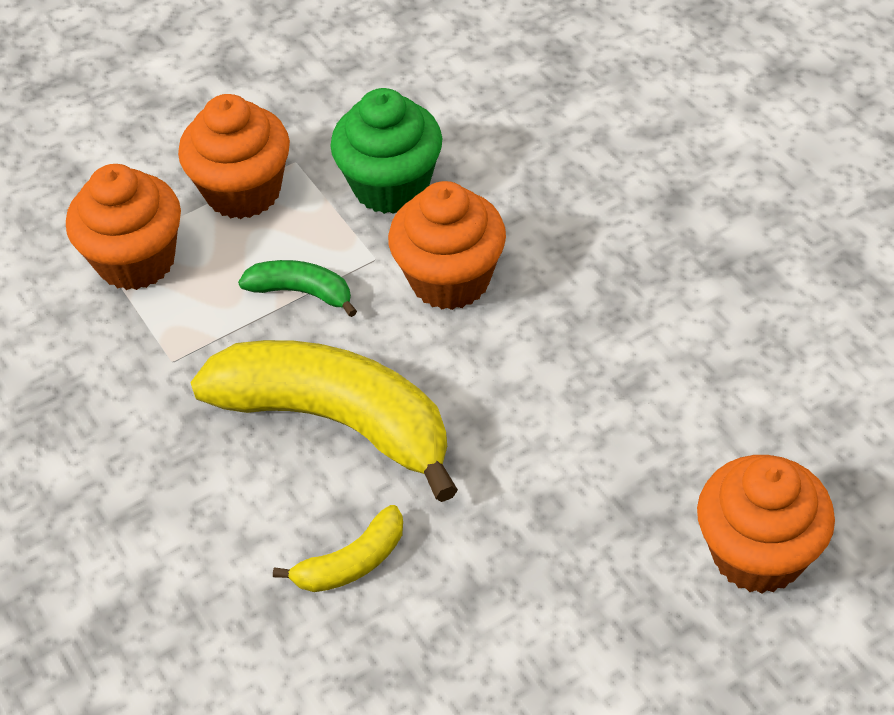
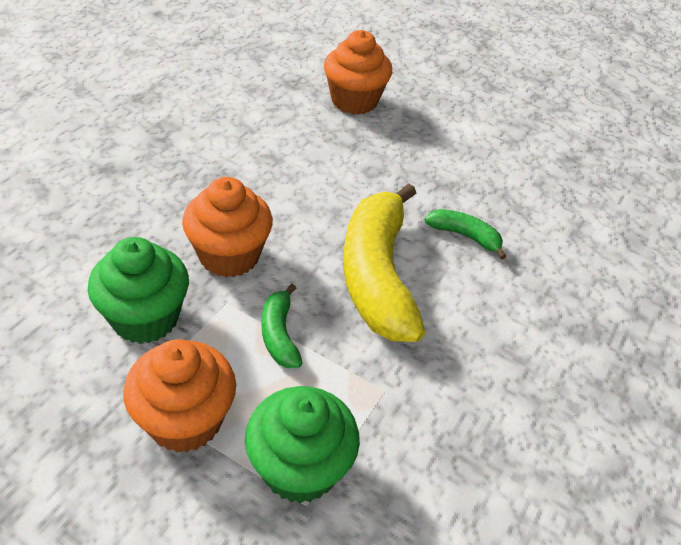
camera: 125 degrees left, 5 degrees down
(136, 261) = (300, 468): orange cupcake -> green cupcake
(352, 563) = (465, 236): yellow banana -> green banana

